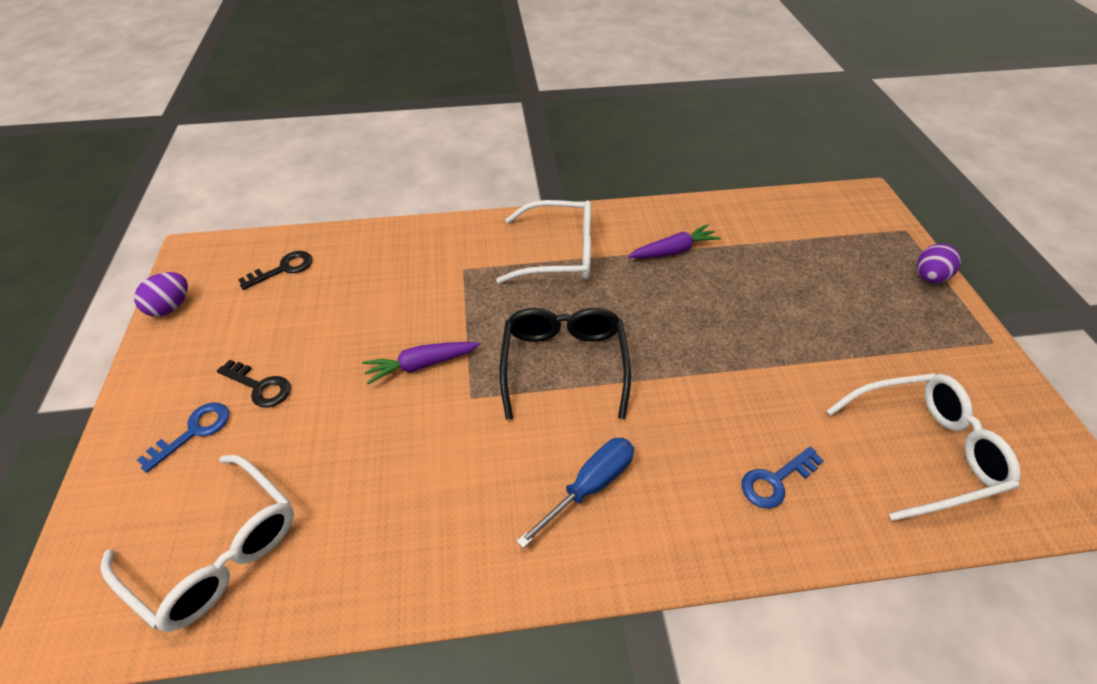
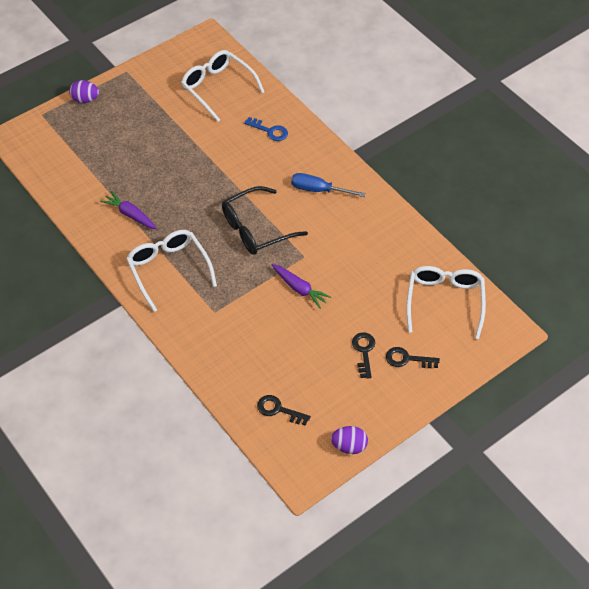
camera: 120 degrees left, 5 degrees up
(194, 431) = (407, 359): blue key -> black key

